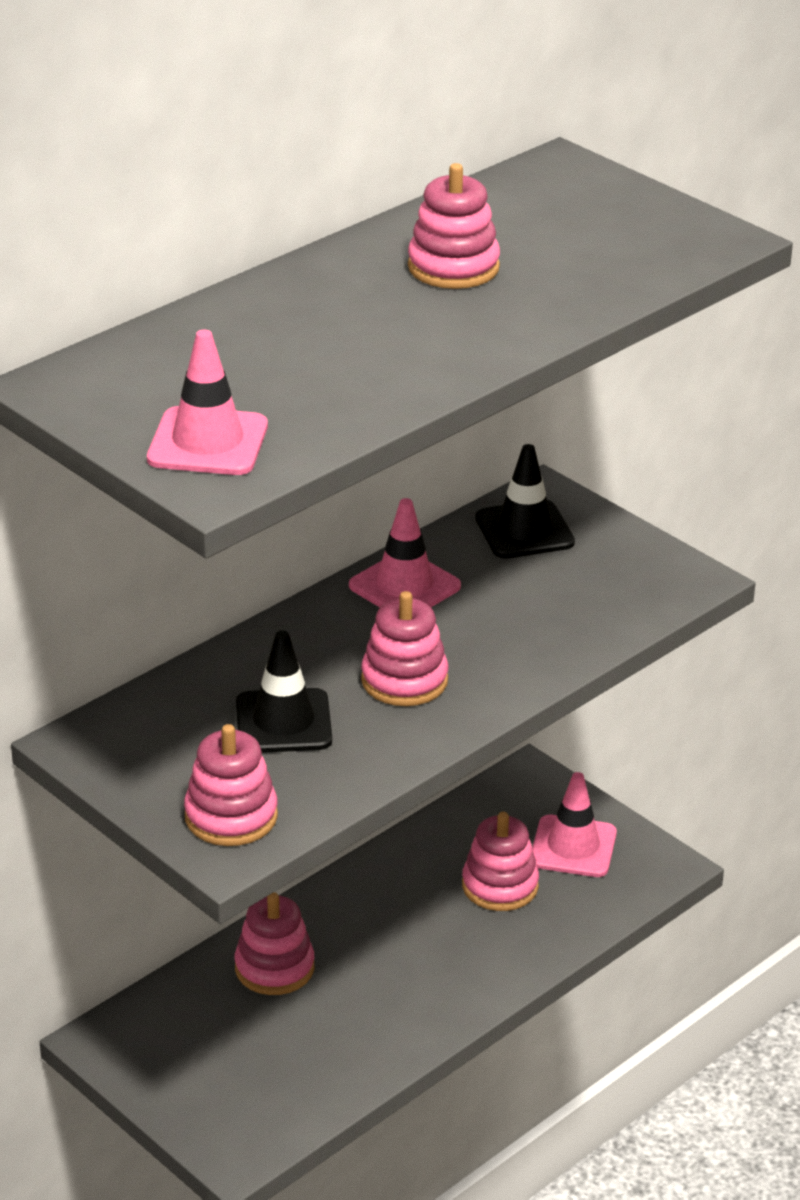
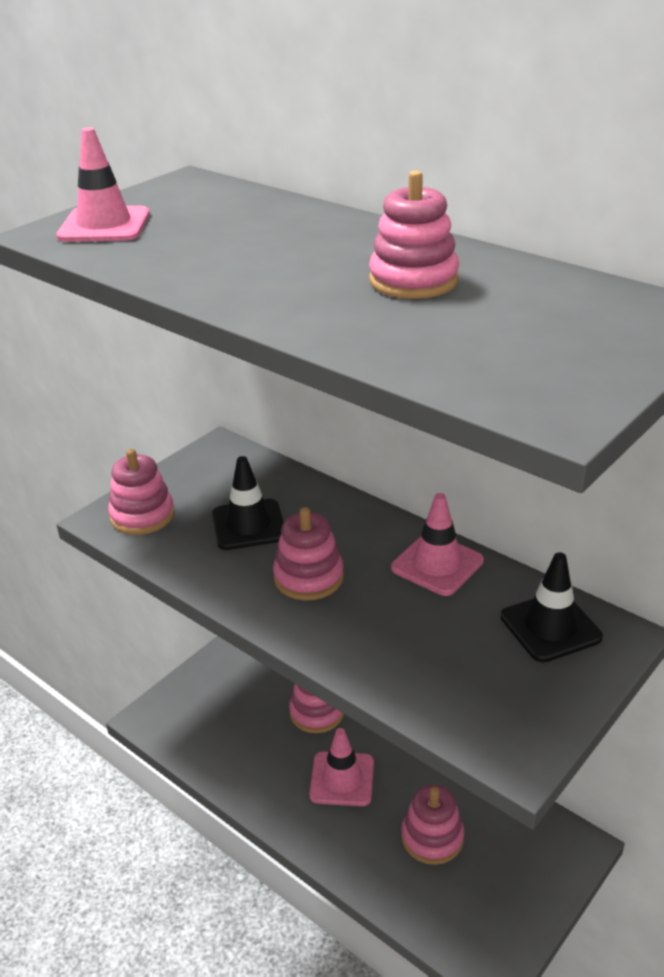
camera: 85 degrees right, 0 degrees up
(573, 847) = (495, 887): pink traffic cone -> pink traffic cone (342, 779)

